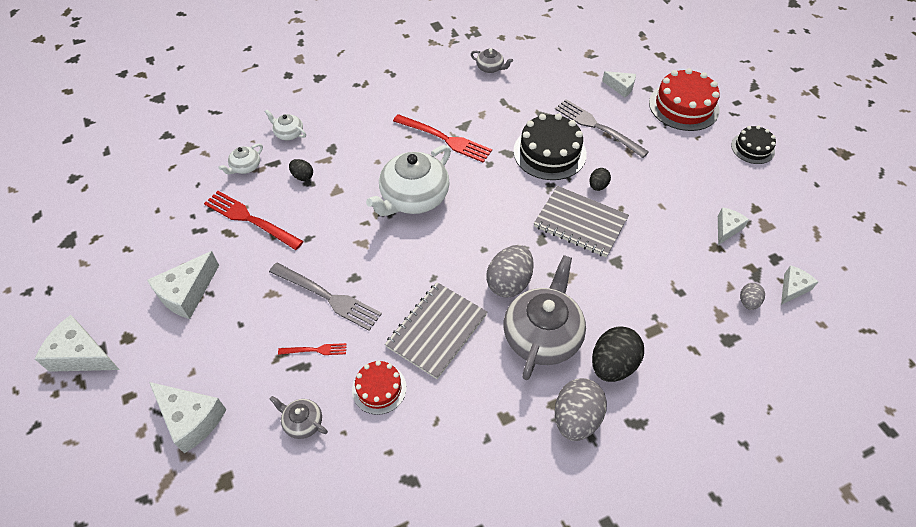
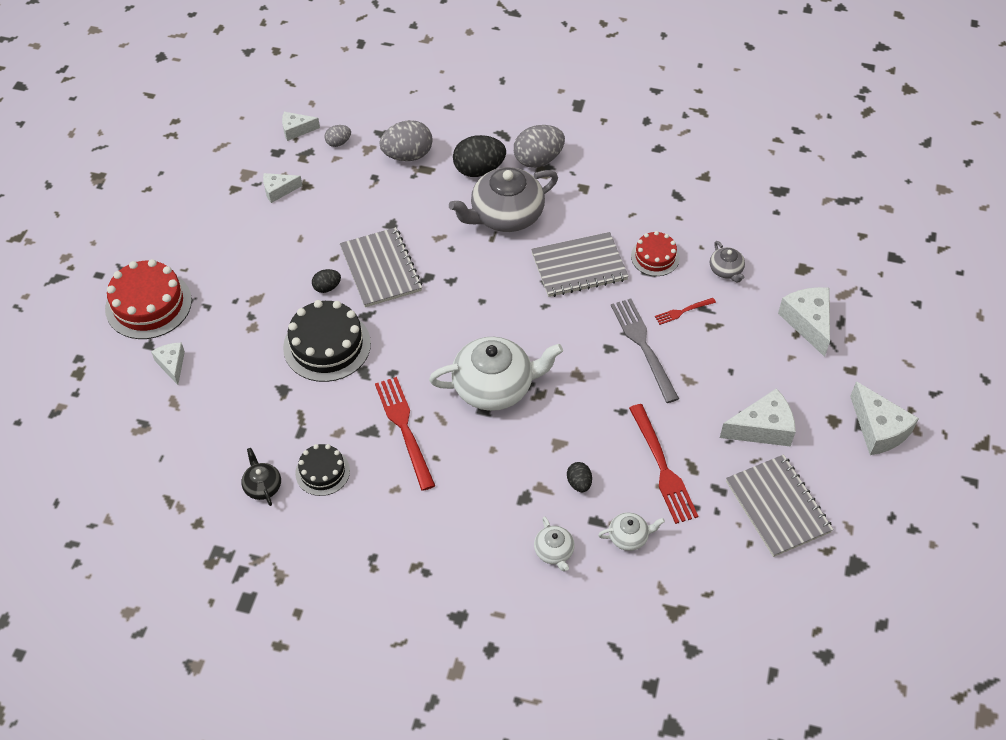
camera: 140 degrees left, 0 degrees up
(146, 244) = (777, 507): none -> grey notebook
(316, 350) = (682, 311): red fork -> red fork turned 60 degrees counterclockwise
(490, 68) = (262, 486): grey teapot -> black teapot
(509, 282) = (490, 263): grey egg -> grey egg (407, 155)
(596, 126) = (252, 341): grey fork -> none
(752, 148) = (157, 229): black cake -> black cake (322, 472)

